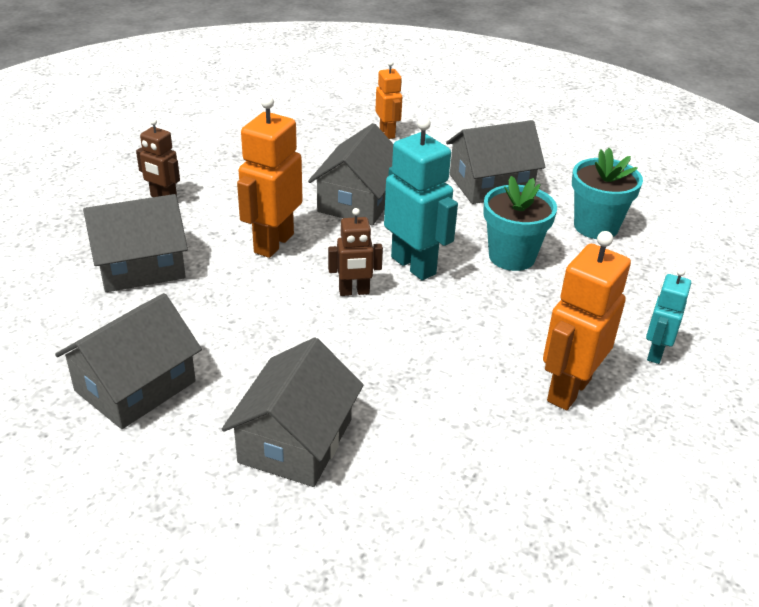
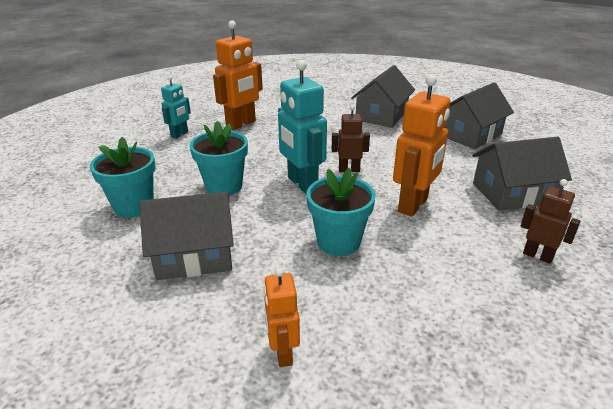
camera: 170 degrees left, 5 degrees down
(357, 201) = (338, 242): grey house -> turquoise flower pot

